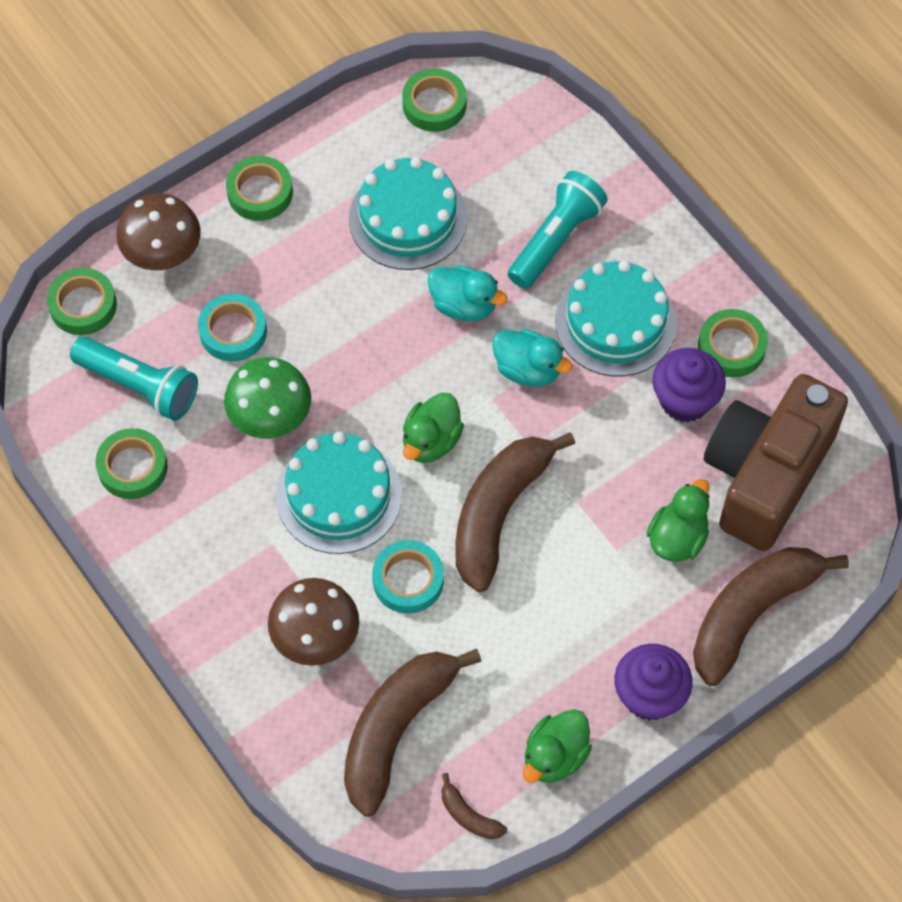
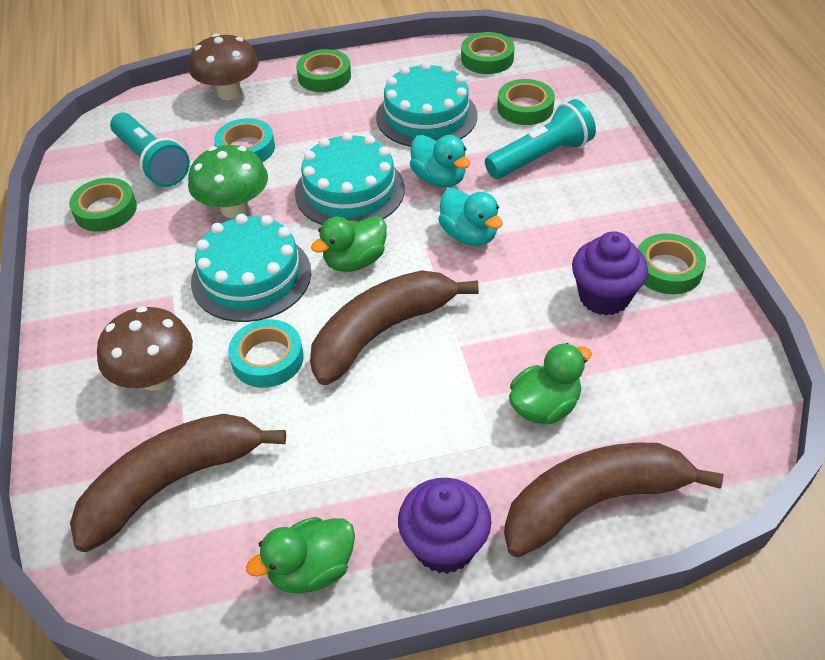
camera: 25 degrees right, 15 degrees down
(83, 305) = (151, 106): green tape -> green tape (525, 108)
(469, 815) = (188, 595): brown banana -> none
(615, 322) = (565, 223): turquoise cake -> turquoise cake (350, 191)
(765, 475) = (661, 381): brown camera -> none

